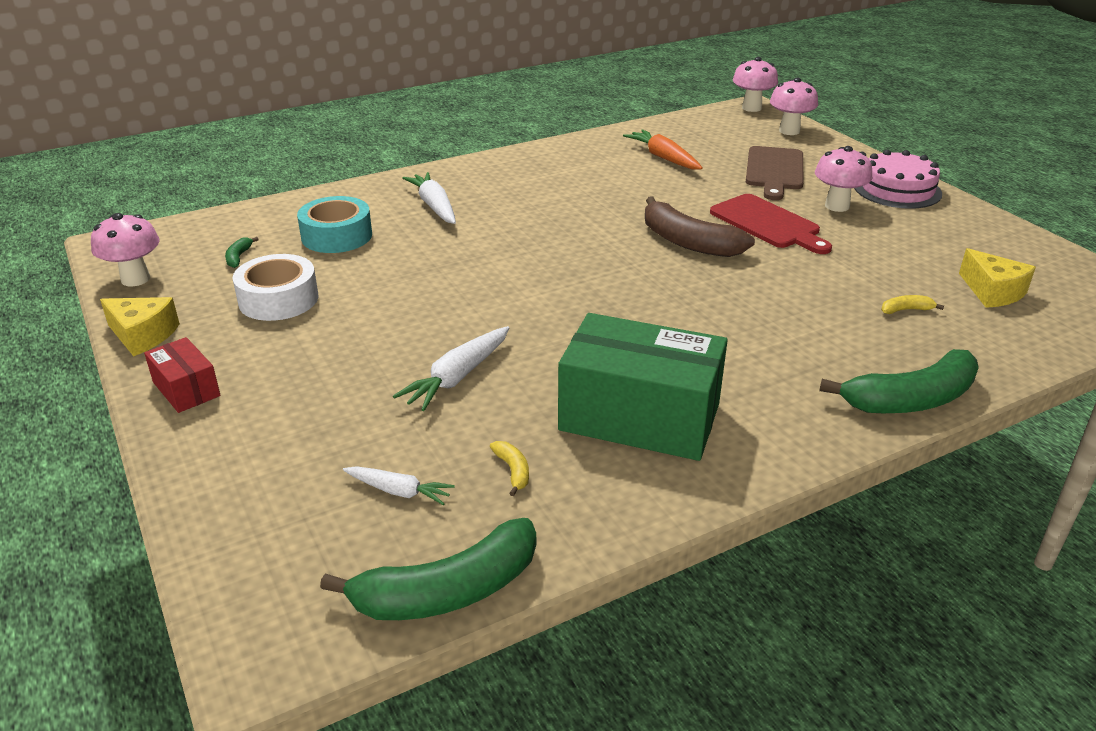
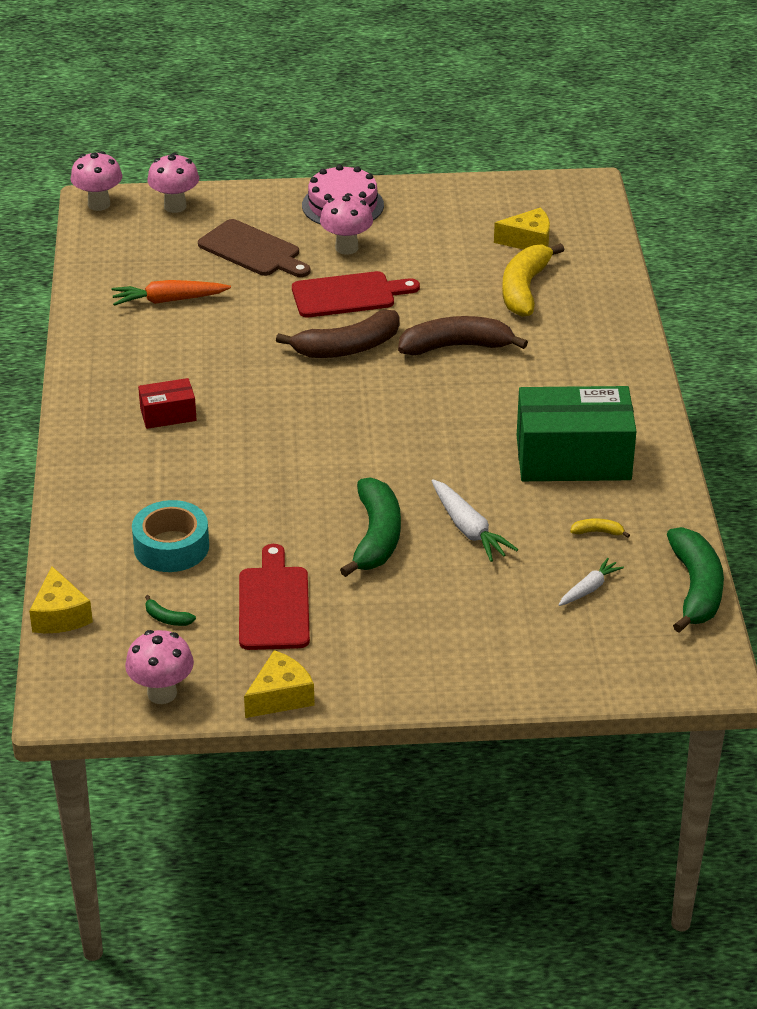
camera: 65 degrees left, 5 degrees up
(186, 389) = (390, 678): red box -> red box (168, 414)
(225, 216) = (60, 615): none -> yellow cheese
(278, 299) = (273, 604): white tape -> red cutting board
(434, 206) = (156, 471): white carrot -> none
(639, 417) = (573, 458): green box -> green box turned 45 degrees clockwise
(757, 295) = (456, 346): none -> brown banana
(906, 310) = (524, 289): yellow banana -> yellow banana, size x2.42
(911, 399) = (626, 337): green banana -> green banana (376, 536)

